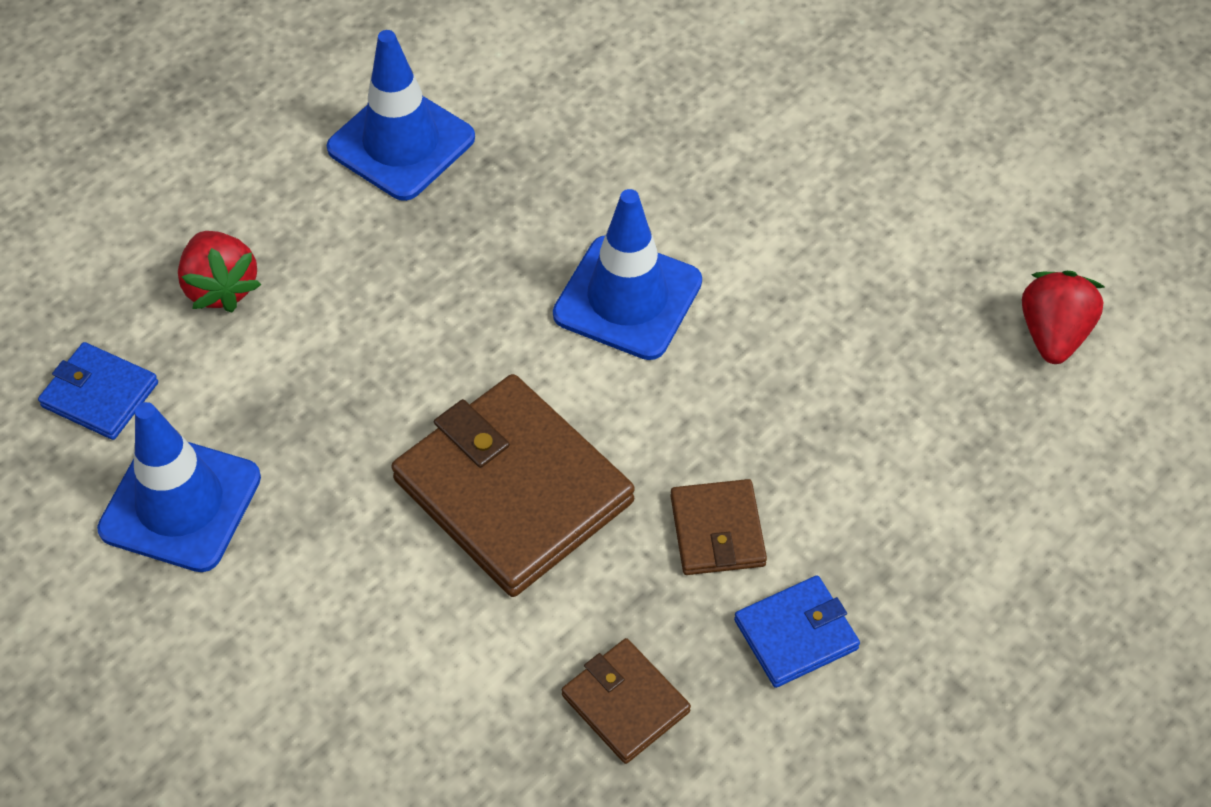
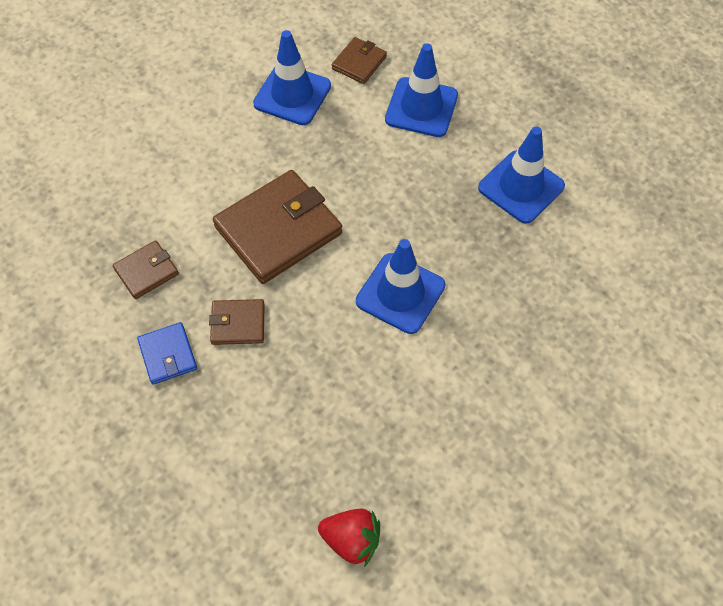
camera: 95 degrees right, 5 degrees up
(100, 394) = (359, 63): blue wallet -> brown wallet
(221, 287) = (421, 107): red strawberry -> blue traffic cone

